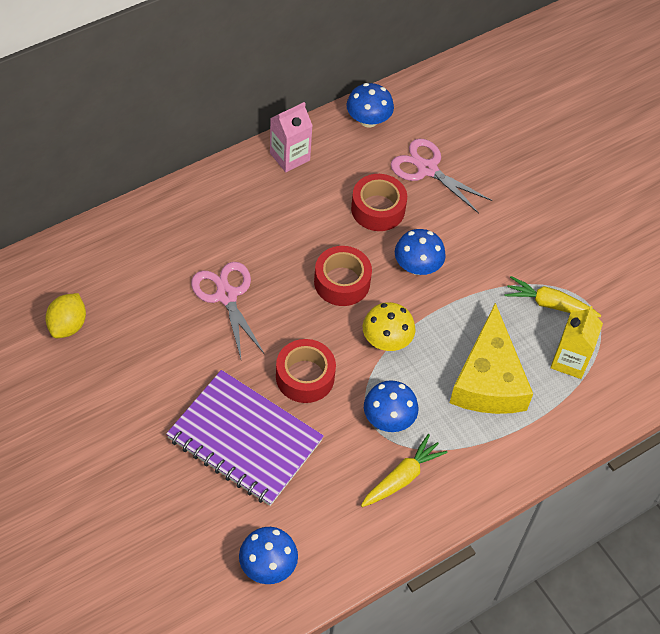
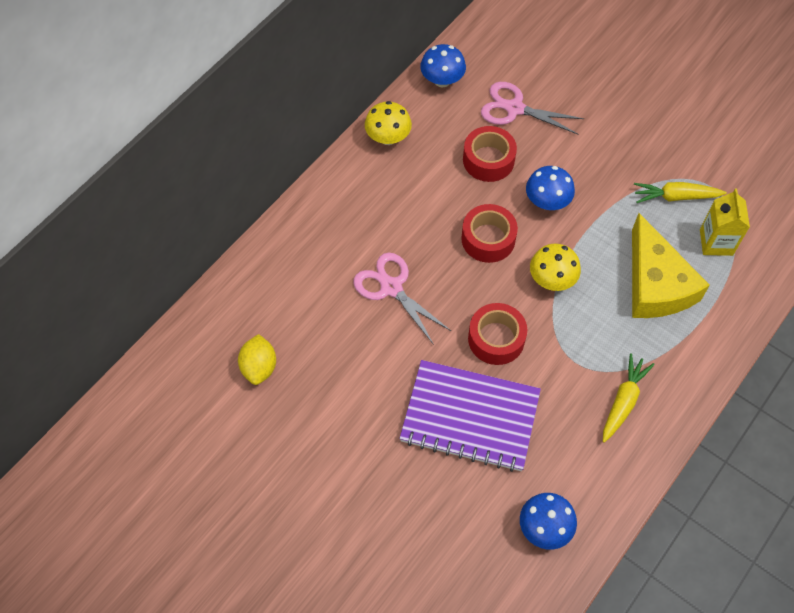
camera: 15 degrees left, 5 degrees up
(289, 157) = (388, 137): pink carton -> yellow mushroom
(388, 419) = (587, 351): blue mushroom -> none

